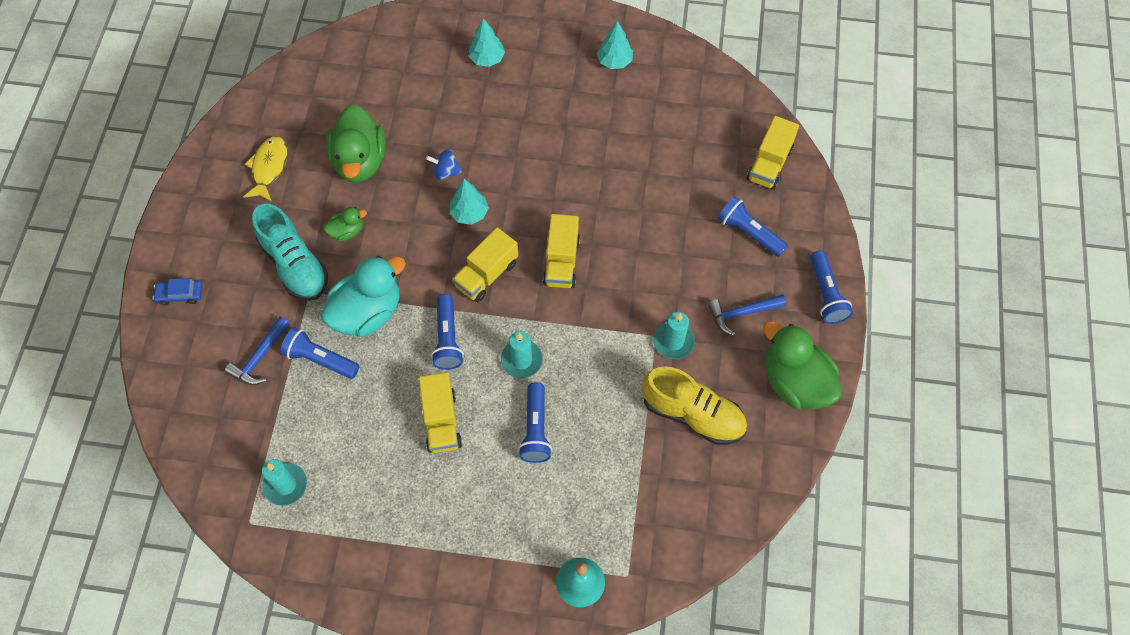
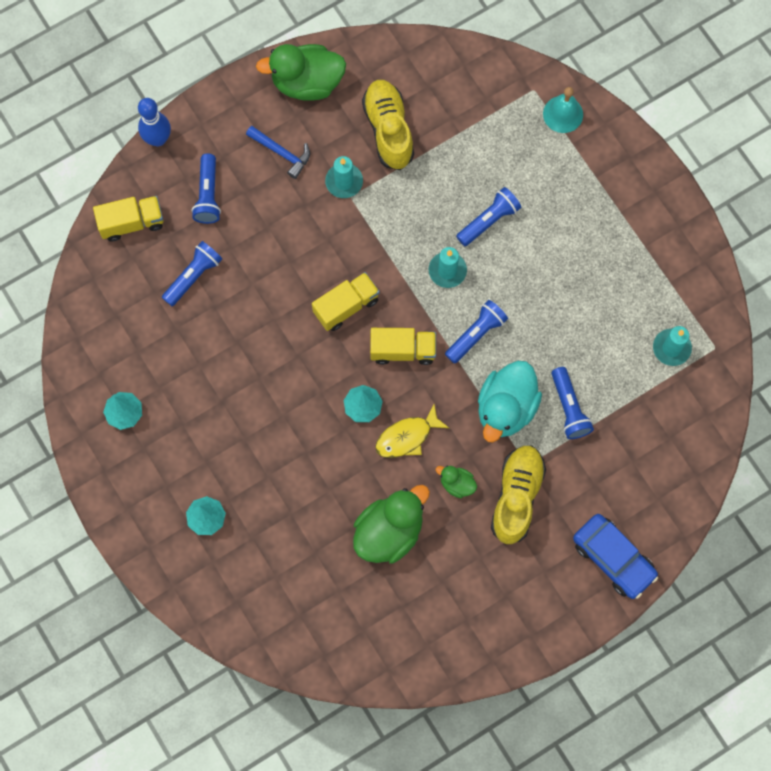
camera: 130 degrees left, 10 degrees up
(180, 294) = (613, 558): blue car -> blue car, size x1.92
(259, 357) = (606, 452): blue hammer -> none
(269, 168) = (456, 598): yellow fish -> yellow fish (407, 437)
(294, 265) = (516, 497): turquoise shoe -> yellow shoe
(367, 312) = (506, 408): turquoise duck -> turquoise duck turned 75 degrees counterclockwise
(441, 421) = (538, 286): yellow truck -> none
(445, 172) = (342, 456): blue spinning top -> none
(795, 382) = (307, 83): green duck -> green duck turned 75 degrees clockwise
(825, 294) = (218, 109): blue flashlight -> blue flashlight (193, 276)
(832, 231) = (158, 139): none -> blue bowling pin

